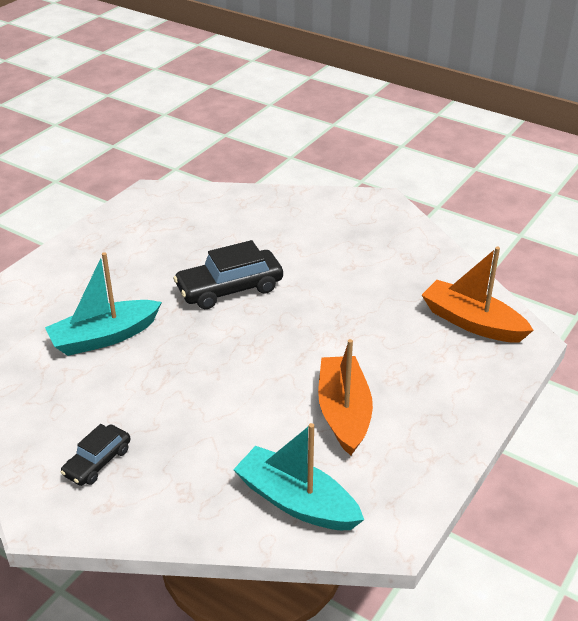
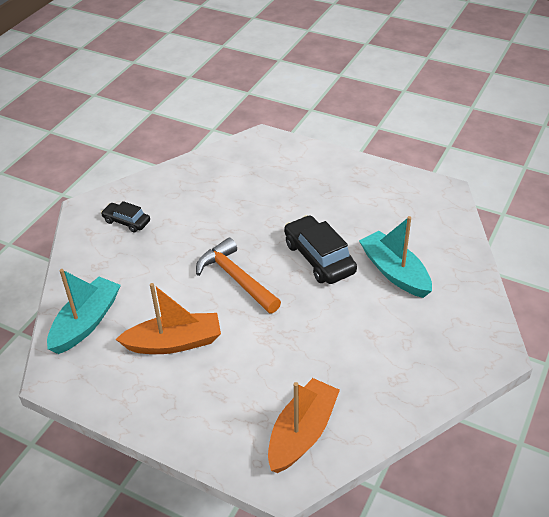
camera: 85 degrees right, 5 degrees up
(104, 337) = (248, 201): turquoise boat -> turquoise boat (394, 272)
(246, 356) = (236, 278): none -> orange hammer

